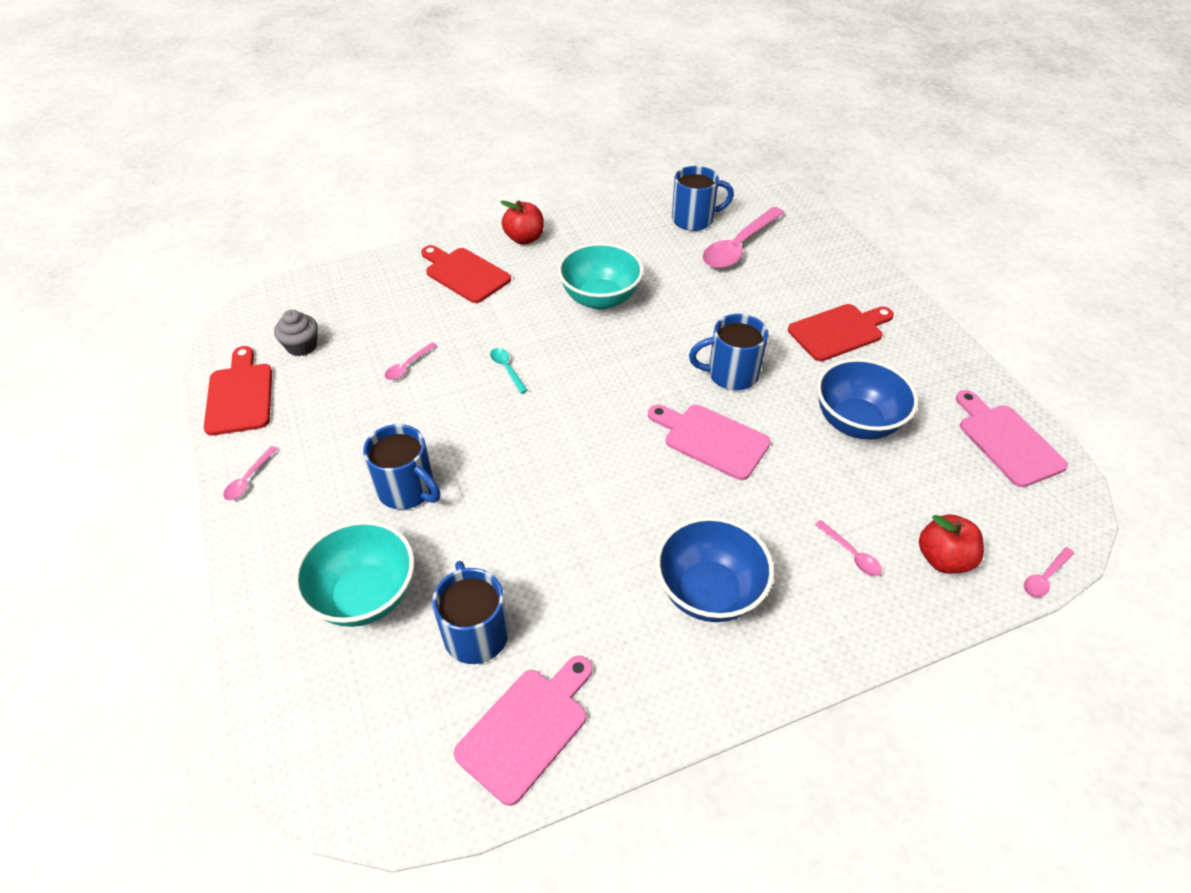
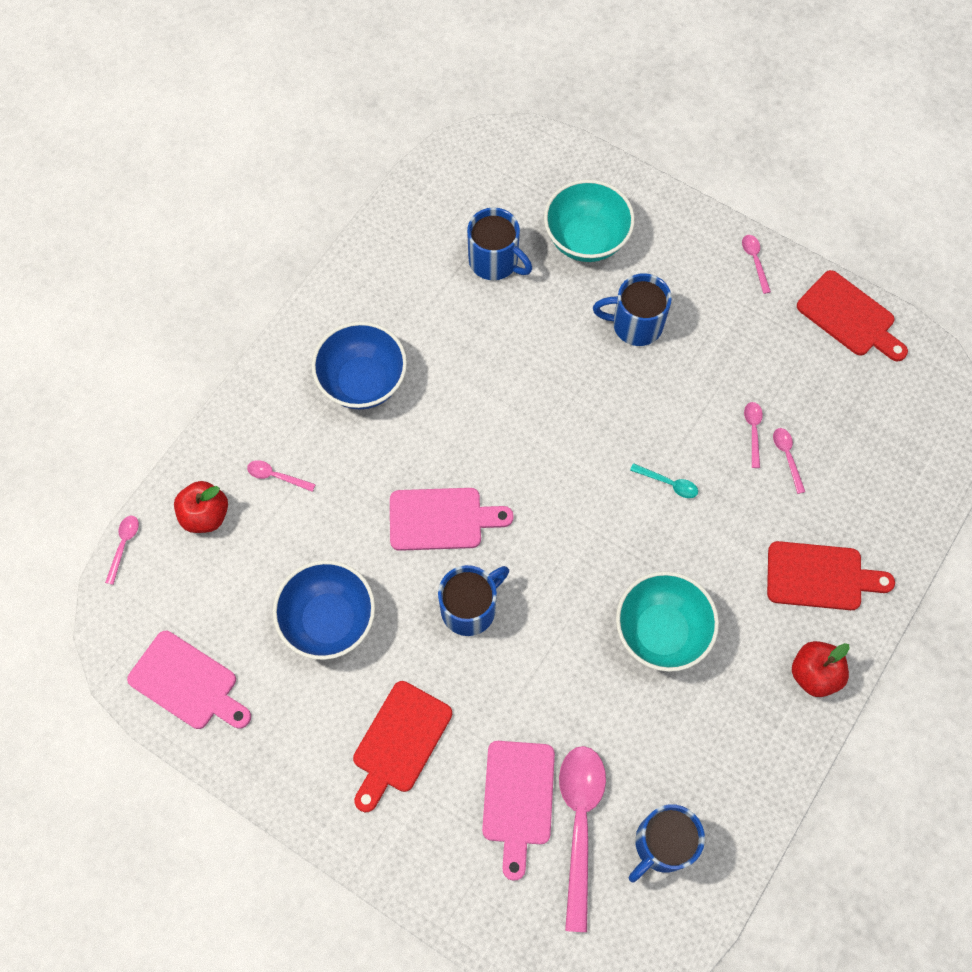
camera: 145 degrees right, 20 degrees up
(302, 346) = (862, 392): grey cupcake -> none
(404, 339) = (787, 456): none -> pink spoon
(527, 729) = (418, 230): pink cutting board -> pink cutting board (518, 799)

